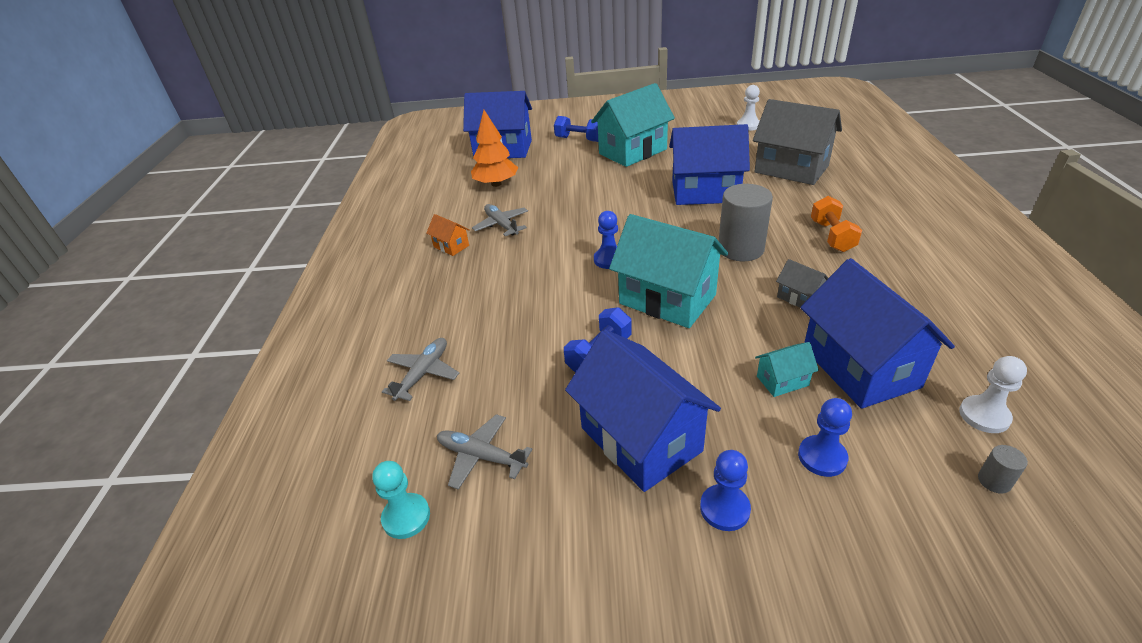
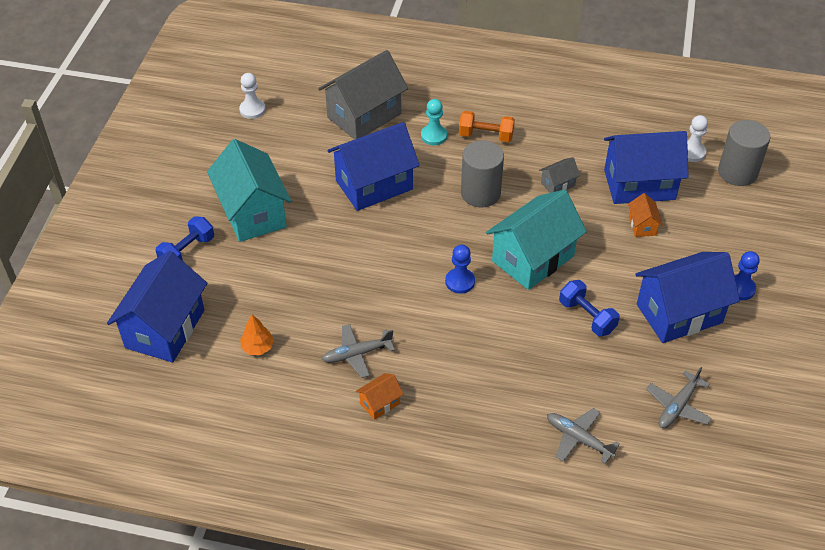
camera: 80 degrees left, 10 degrees up
(406, 517) = (724, 455): turquoise pawn -> turquoise pawn (434, 136)
(496, 184) = (257, 347): orange tree -> orange tree, size x0.58
(705, 192) = (374, 185): blue house -> blue house turned 45 degrees clockwise
(782, 381) = (642, 226): turquoise house -> orange house
(822, 457) = (709, 232): blue pawn -> none
(994, 481) = (737, 172): grey cylinder -> grey cylinder, size x2.39

